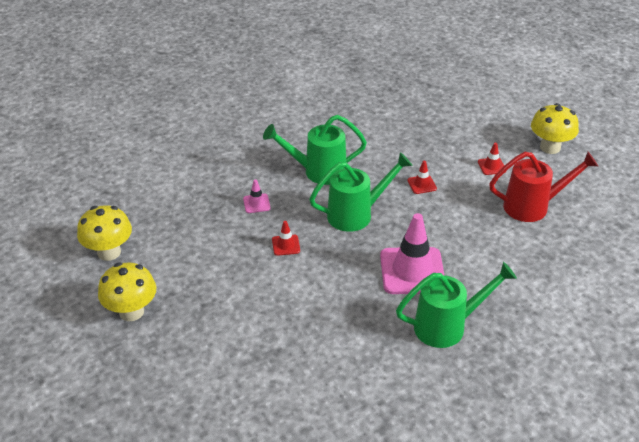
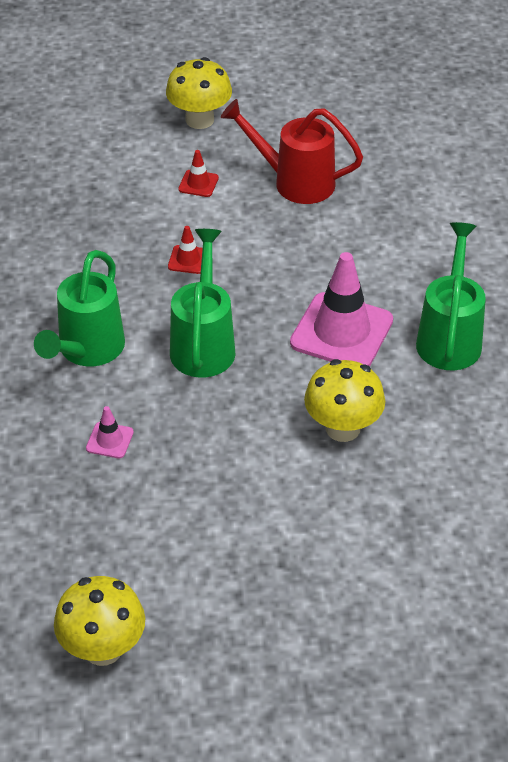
camera: 65 degrees left, 5 degrees up
(131, 312) = (249, 651): yellow mushroom -> yellow mushroom (342, 428)
(286, 245) = (218, 437): red traffic cone -> none
(532, 206) = (295, 182): red watering can -> red watering can turned 90 degrees counterclockwise

